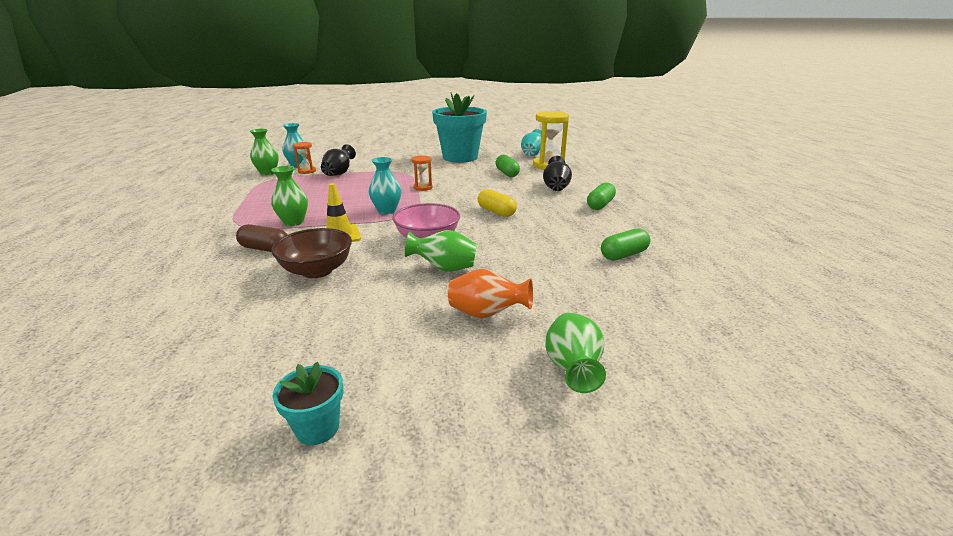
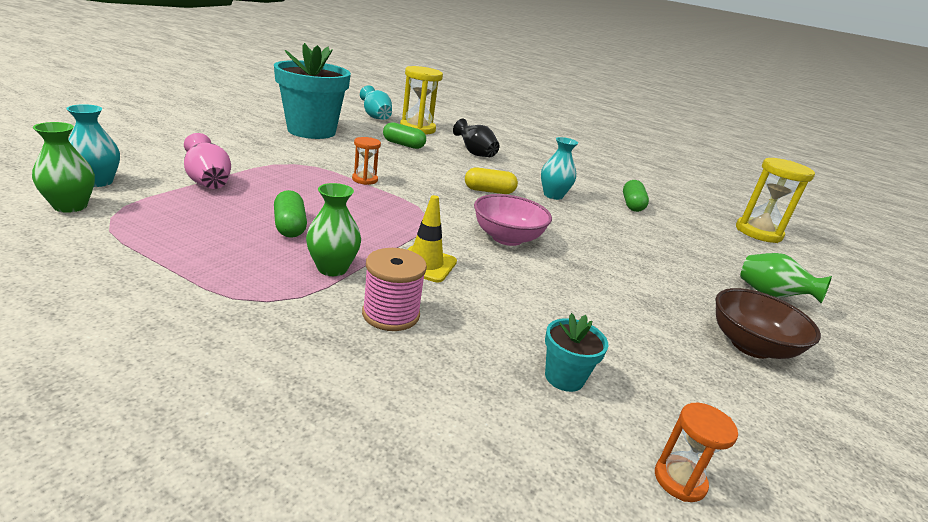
camera: 55 degrees left, 0 degrees up
(265, 249) = (391, 314): brown capsule -> pink spool
(307, 171) = (142, 189): orange hourglass -> orange hourglass (679, 480)
(317, 270) = (503, 310): brown bowl -> brown bowl (750, 346)
(317, 428) = (798, 418): turquoise flower pot -> turquoise flower pot (564, 377)
(339, 173) = (208, 182): black vase -> pink vase
(387, 211) = (397, 218): turquoise vase -> turquoise vase (553, 195)
(444, 268) = (578, 260): green vase -> none
(487, 314) = (676, 283): orange vase -> none
(600, 205) = (536, 164): green capsule -> green capsule (290, 226)
(755, 329) = (758, 232): none -> yellow hourglass

